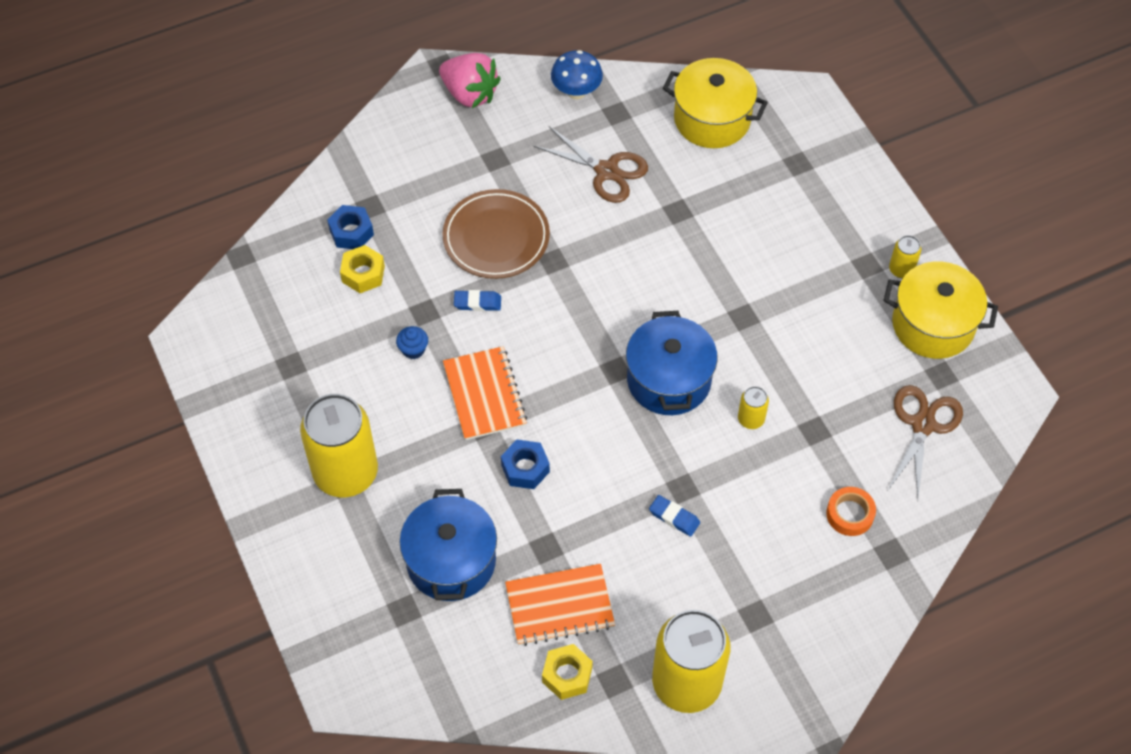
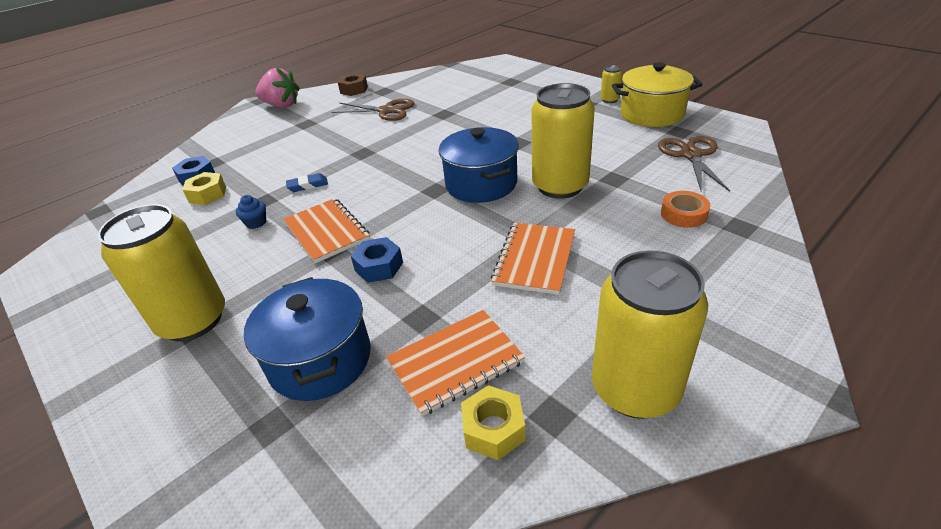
camera: 15 degrees left, 20 degrees down
(496, 238) = (315, 153): brown plate -> none
(576, 92) = (354, 90): blue mushroom -> brown nut
(674, 517) = (534, 259): blue eraser -> orange notebook
(712, 119) = (446, 80): yellow pot -> none
(751, 419) = (560, 186): yellow can -> yellow can, size x2.36

